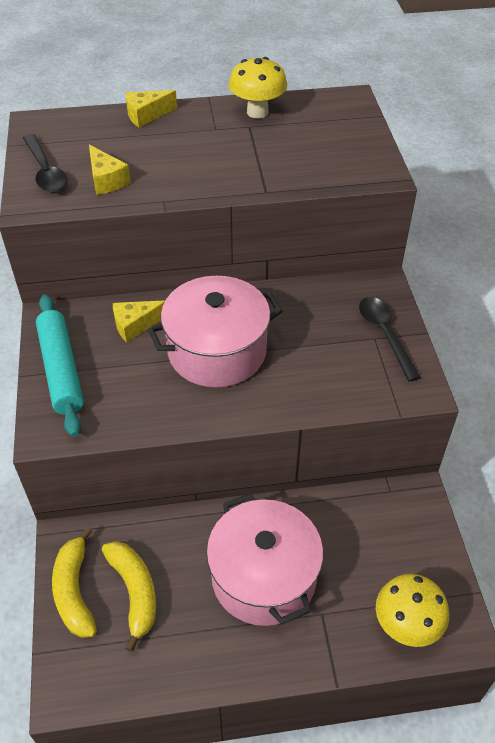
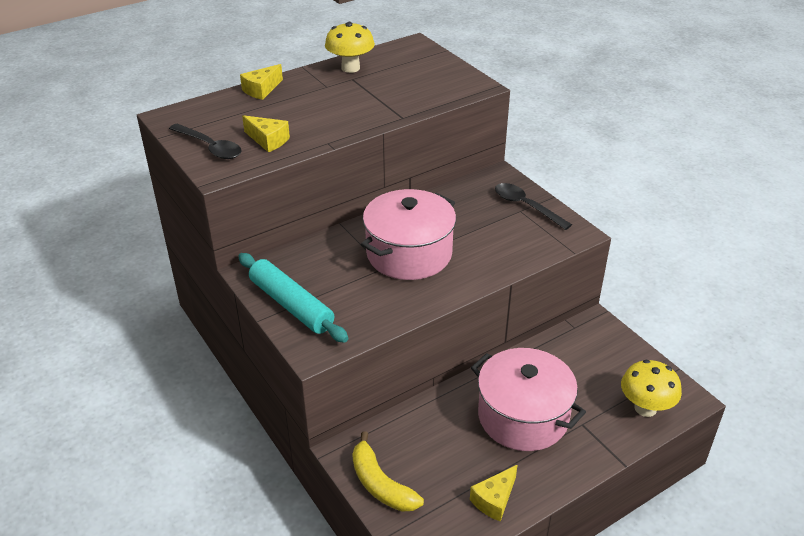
camera: 25 degrees left, 10 degrees down
(134, 592) = (430, 465): yellow banana -> none
(135, 325) = (329, 256): yellow cheese -> yellow cheese (494, 500)

